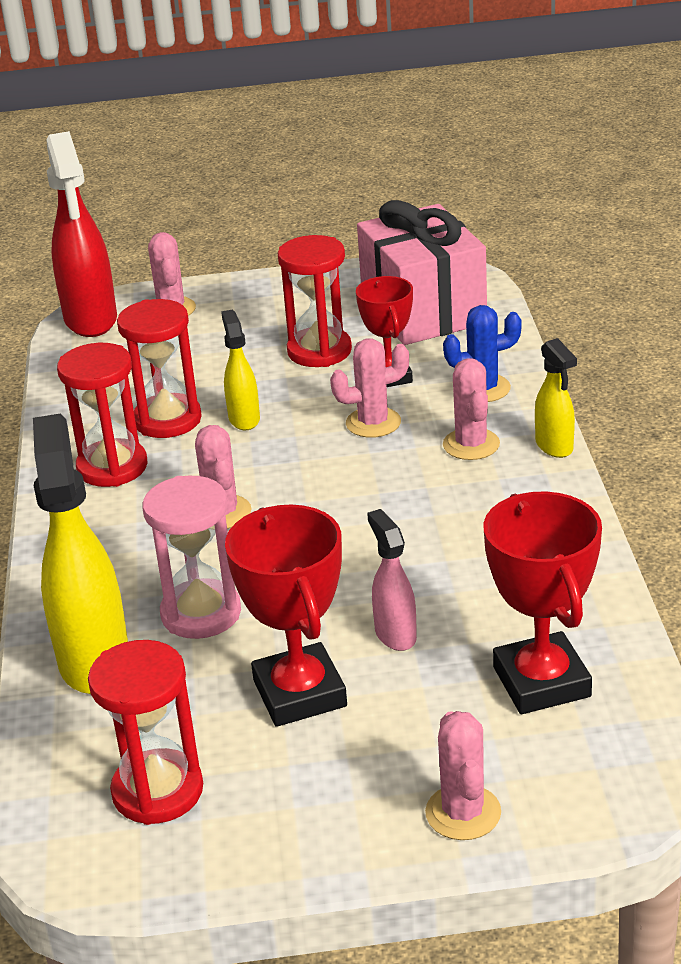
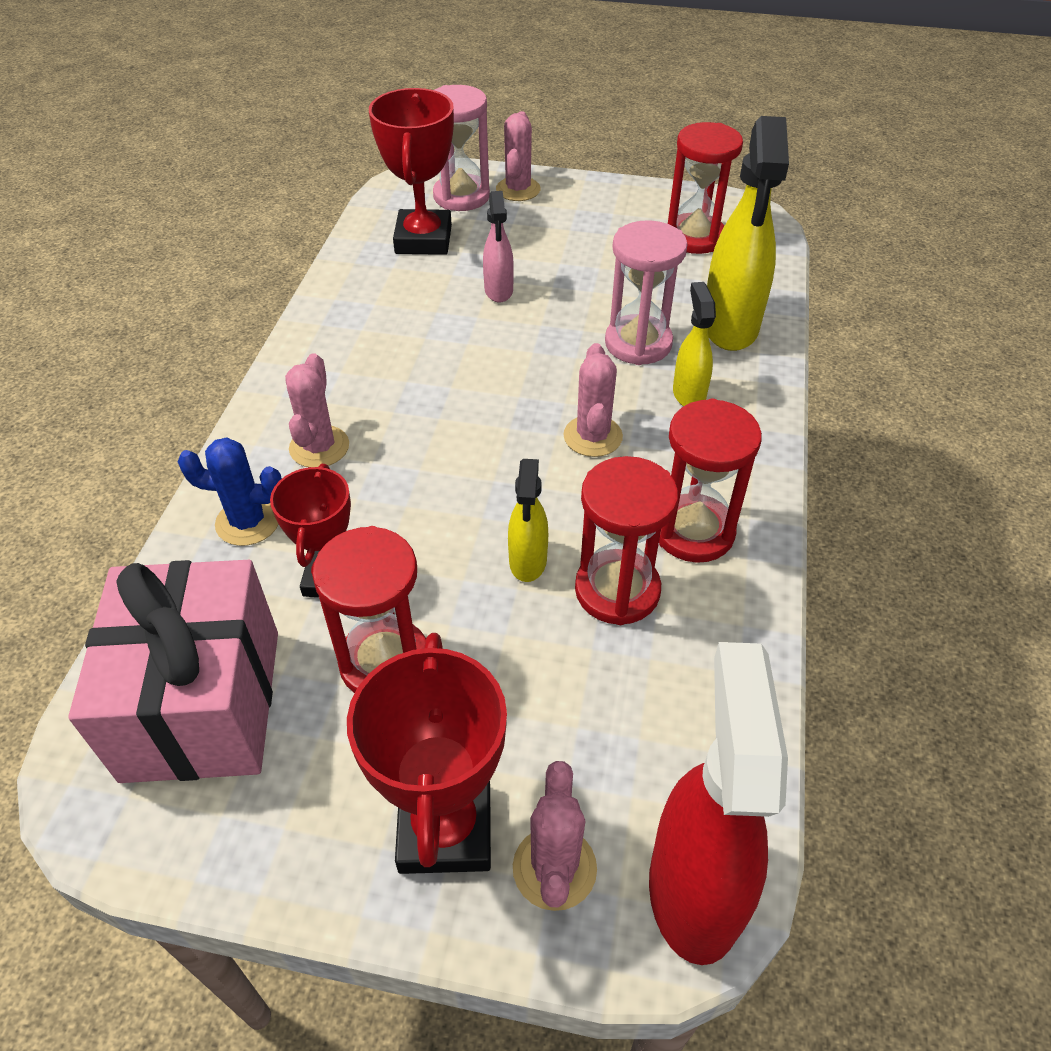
camera: 165 degrees left, 15 degrees up
(300, 693) = (584, 270): red trophy -> red trophy (445, 828)
(373, 423) = (393, 508): pink cactus -> none
(542, 773) = (461, 196): none -> pink hourglass
(554, 446) = (248, 421): yellow spray bottle -> yellow spray bottle (688, 394)

